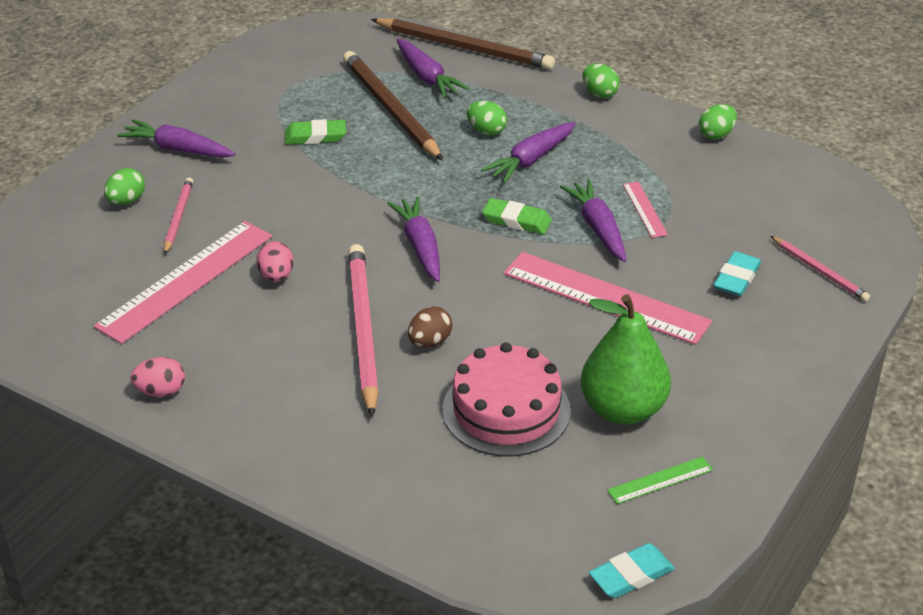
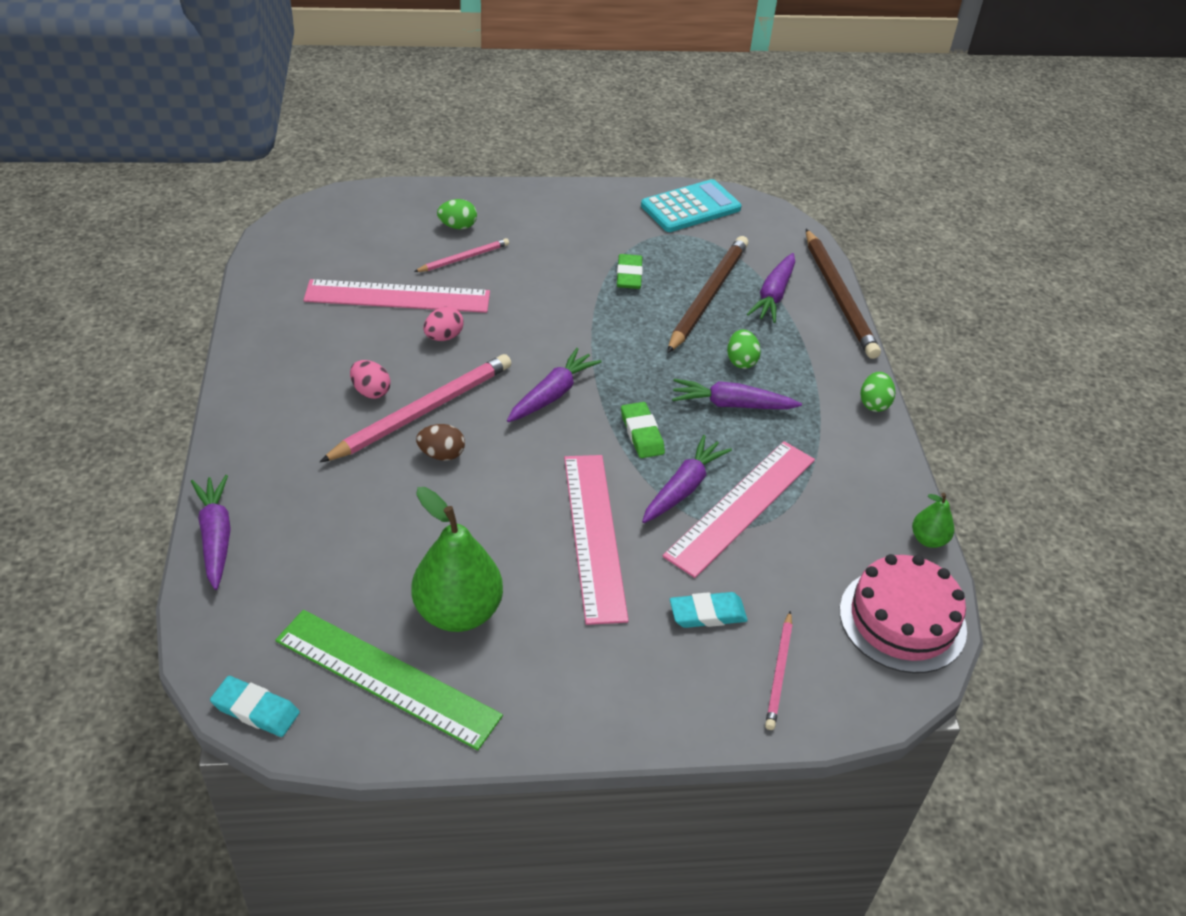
camera: 50 degrees right, 5 degrees up
(161, 391) = (269, 344): pink egg -> pink egg (371, 391)
(177, 149) = (540, 219): purple carrot -> purple carrot (216, 536)
(266, 62) = (691, 207): none -> turquoise calculator
(315, 136) = (629, 275): green eraser -> green eraser turned 45 degrees clockwise
(506, 410) = (397, 537): pink cake -> pink cake (902, 620)
(644, 209) = (741, 506): pink ruler -> pink ruler, size x2.20
(660, 480) = (387, 678): green ruler -> green ruler, size x2.20
(716, 135) = (905, 507): green egg -> none
(756, 141) = (928, 539): none -> green pear

